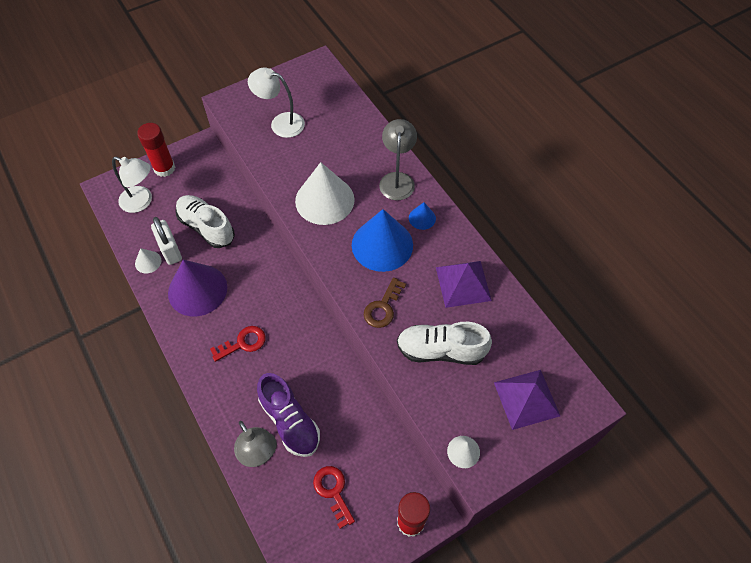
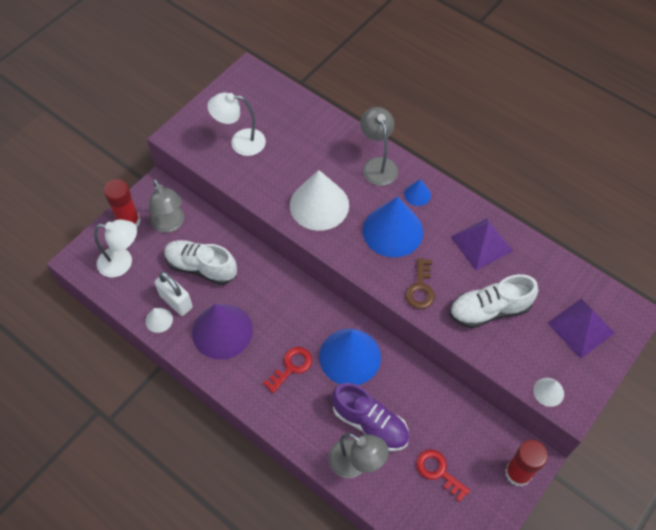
camera: 20 degrees left, 0 degrees up
(198, 181) = (170, 224): none -> grey lamp
(301, 352) = (350, 356): none -> blue cone

